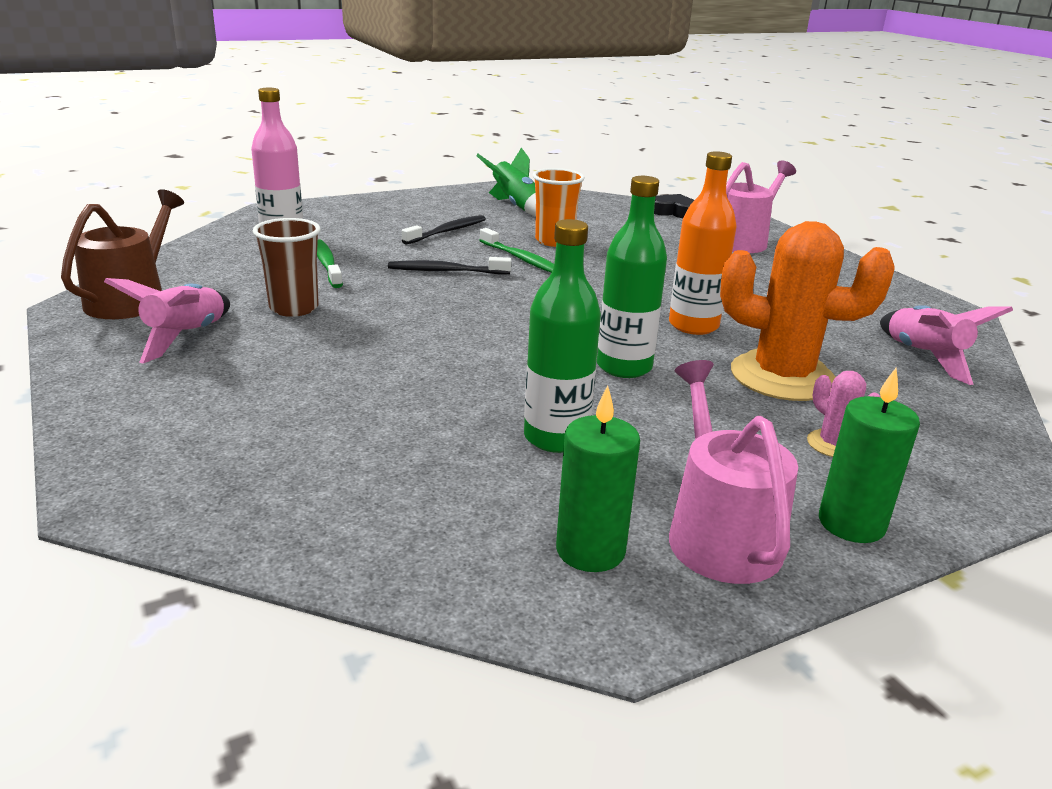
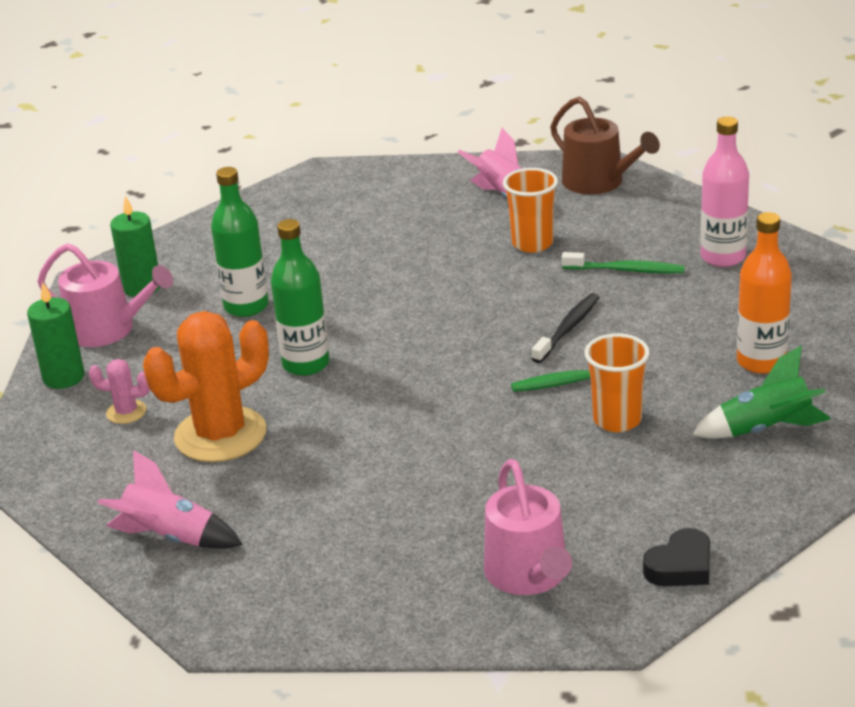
camera: 125 degrees right, 5 degrees up
(294, 308) = (532, 243): brown cup -> orange cup
(447, 231) = (690, 355): black toothbrush -> none
(693, 325) = (341, 429): orange bottle -> orange bottle (761, 362)

